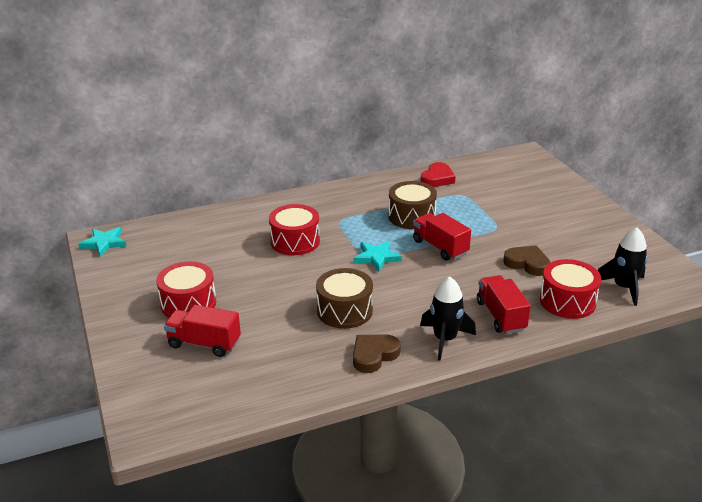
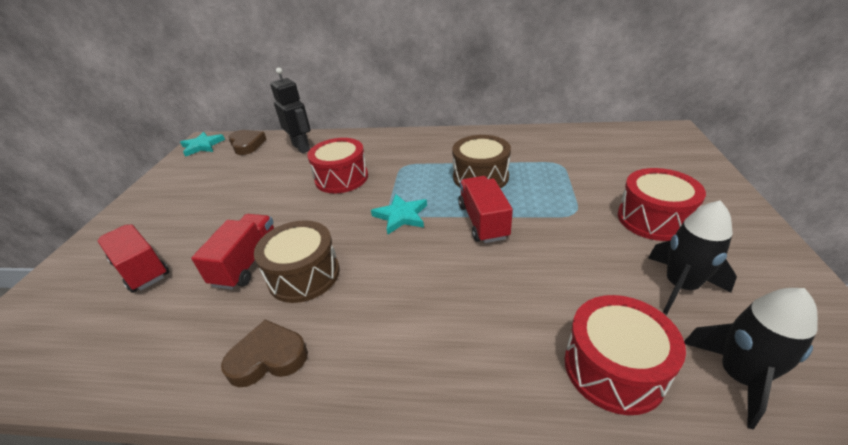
camera: 30 degrees right, 5 degrees up
(188, 303) = (186, 219): red drum -> red drum (653, 219)
(221, 223) = (301, 147): none -> black robot
(437, 179) = (542, 141): red heart -> none
(445, 339) = (376, 368): black rocket -> black rocket (680, 286)
(501, 316) = (486, 356): red truck -> red truck (247, 263)
(527, 263) = (584, 277): brown heart -> brown heart (247, 145)

